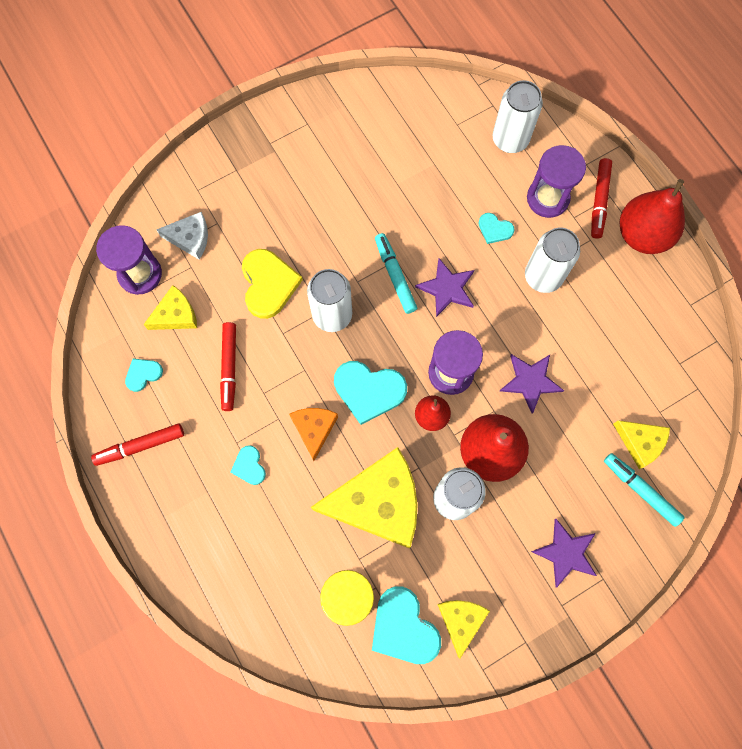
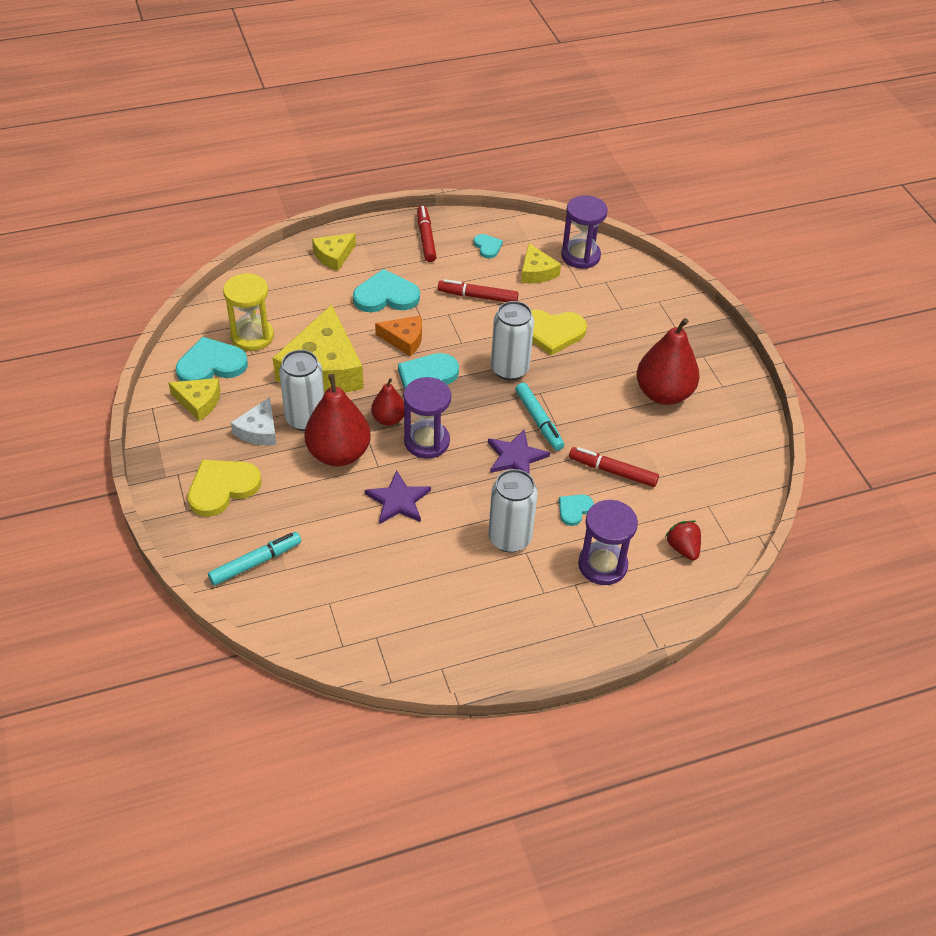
camera: 100 degrees right, 25 degrees down
(190, 238) = (609, 290): white cheese -> white cheese (259, 430)
(249, 466) = (386, 296): turquoise heart -> turquoise heart, size x1.90
(395, 276) = (538, 420): turquoise marker -> turquoise marker turned 75 degrees clockwise
(510, 139) = (683, 548): white can -> red strawberry
(566, 553) = (222, 488): purple star -> yellow heart
(599, 200) = (591, 613): red marker -> red marker (613, 471)
(640, 442) = (303, 576): yellow cheese -> yellow cheese (334, 256)
(642, 235) = (539, 644): red pear -> red pear (663, 394)

